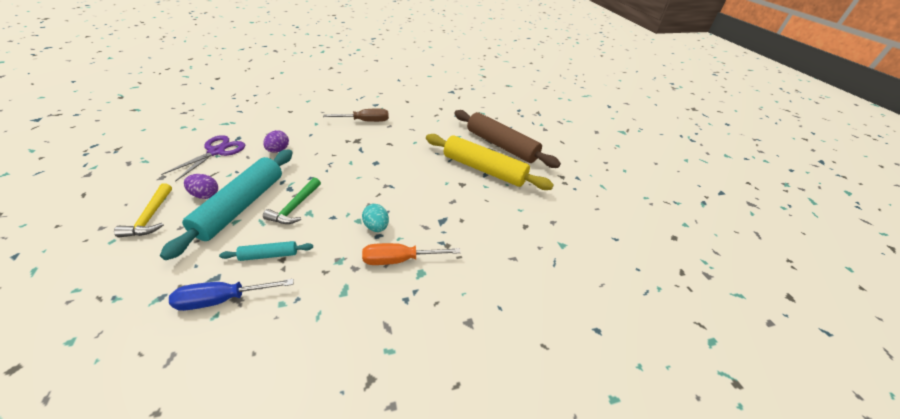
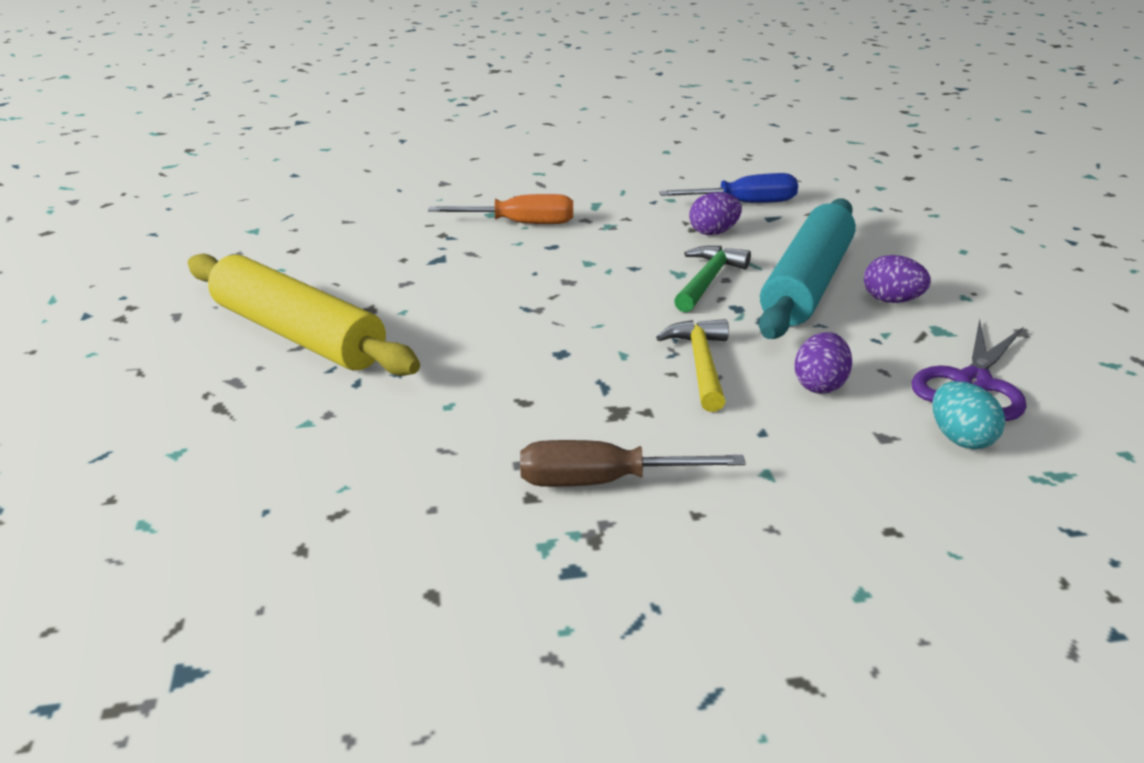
camera: 170 degrees left, 10 degrees down
(151, 217) = (946, 274): yellow hammer -> yellow hammer (700, 364)
(269, 255) = (713, 232): turquoise rolling pin -> purple egg
(376, 227) = (555, 254): turquoise egg -> turquoise egg (960, 438)
(501, 145) = (196, 392): brown rolling pin -> none

